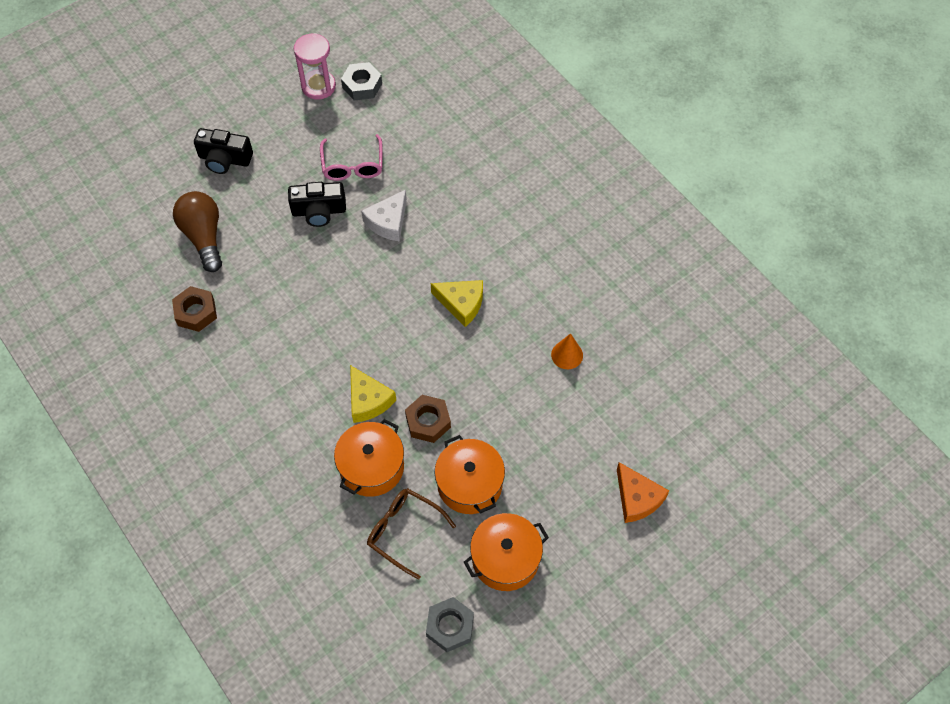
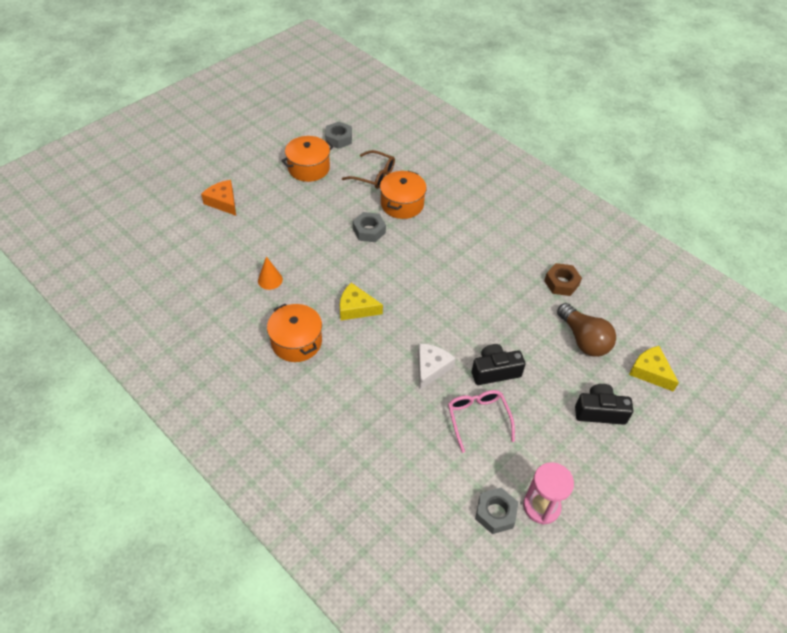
camera: 170 degrees right, 10 degrees down
(368, 400) = (414, 239): yellow cheese -> yellow cheese (650, 372)
(428, 421) = (369, 231): brown nut -> grey nut
(469, 484) = (335, 200): orange pot -> orange pot (296, 342)

